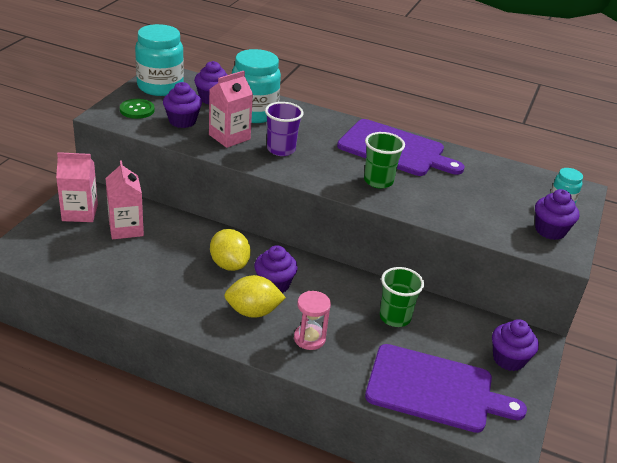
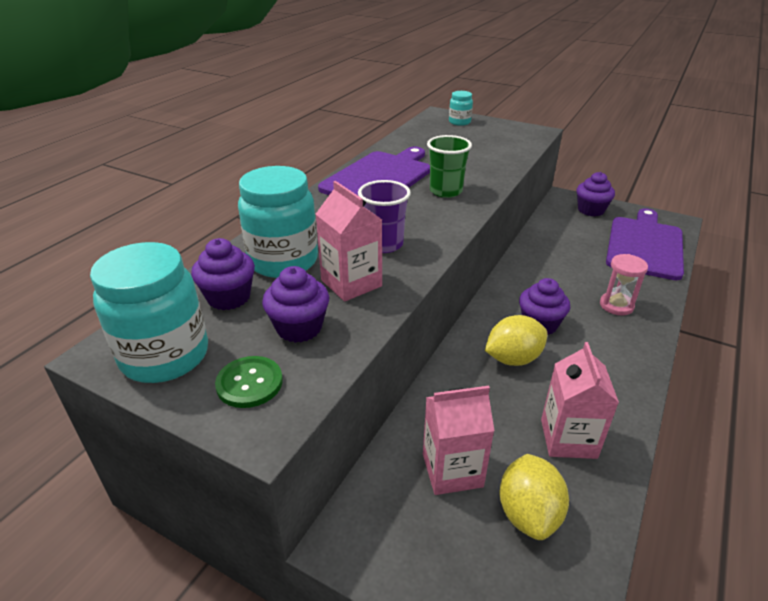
camera: 80 degrees left, 0 degrees up
(80, 213) = (413, 543): pink carton -> pink carton (568, 438)
(253, 311) = (592, 342): yellow lemon -> yellow lemon (528, 513)
(395, 317) = (562, 254): green cup -> none
(550, 230) = (505, 131): purple cupcake -> none

